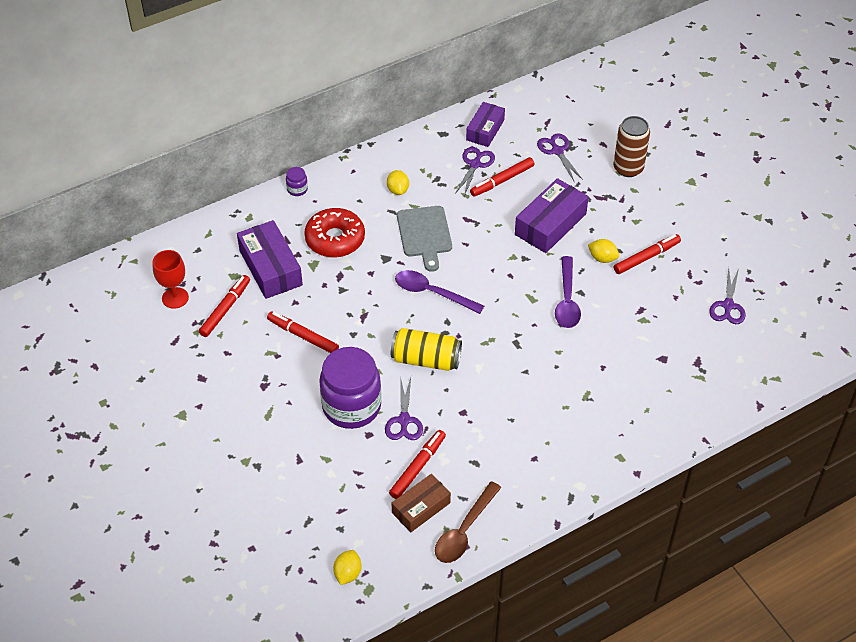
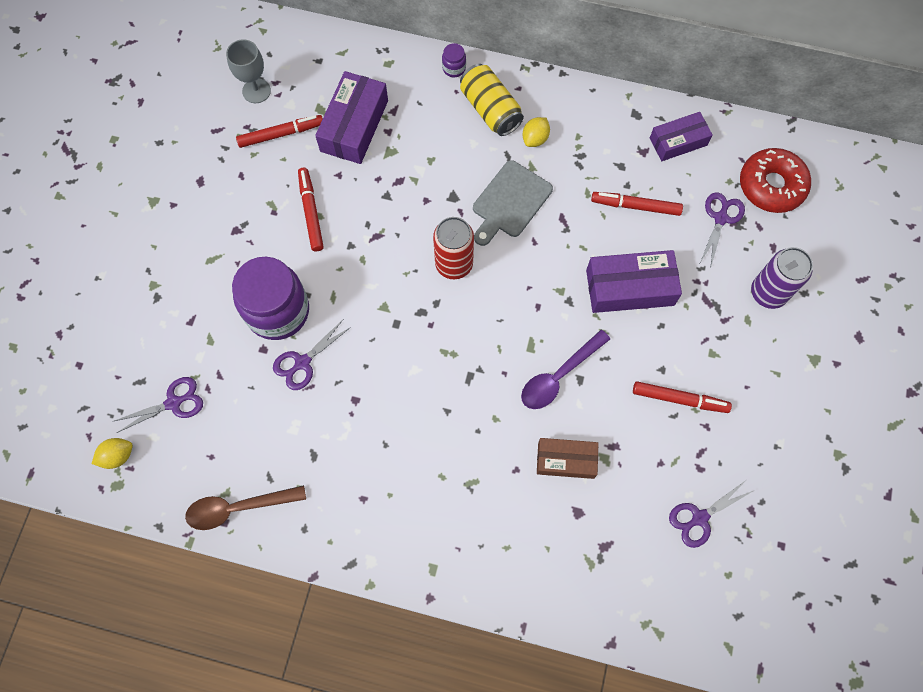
camera: 45 degrees right, 20 degrees up
(175, 298) = (256, 91): red goblet -> grey goblet
(335, 239) = (432, 143): red donut -> red donut (771, 186)
(417, 467) = (266, 415): red marker -> none
(421, 508) = (229, 454): brown box -> brown box (566, 460)
(426, 359) = (380, 323): yellow can -> yellow can (490, 109)
(432, 293) = (454, 264): purple spoon -> red can
(475, 164) = (630, 169): purple scissors -> purple scissors (173, 403)
(602, 258) = (638, 363): yellow lemon -> none
(628, 168) = (768, 293): brown can -> purple can

